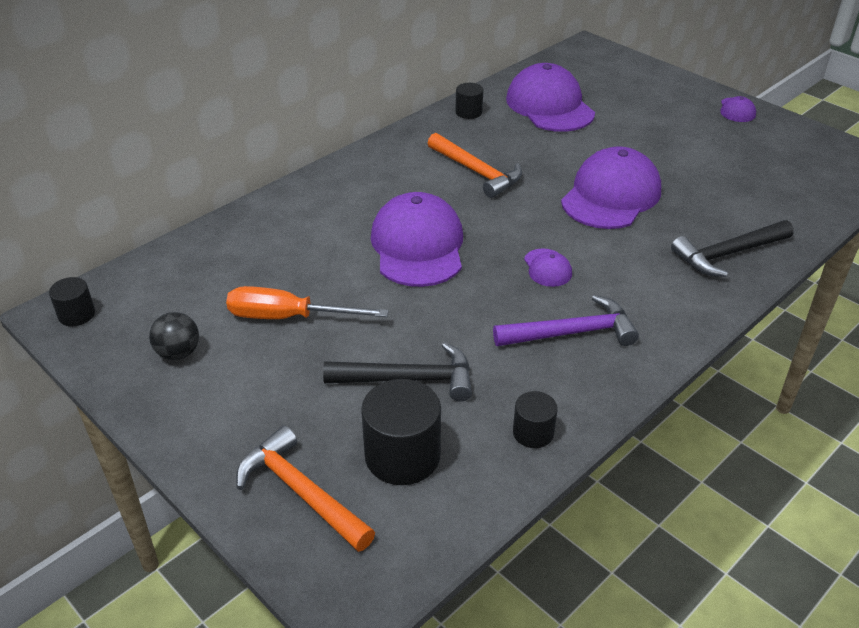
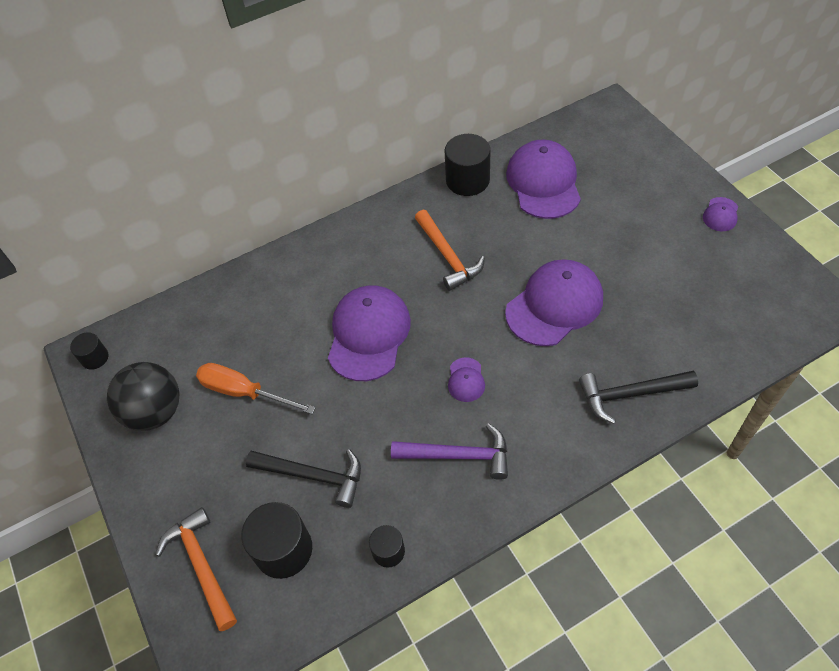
camera: 20 degrees right, 15 degrees up
(178, 353) = (155, 412): black ball -> black ball, size x1.82
(468, 112) = (467, 180): black cylinder -> black cylinder, size x1.80

